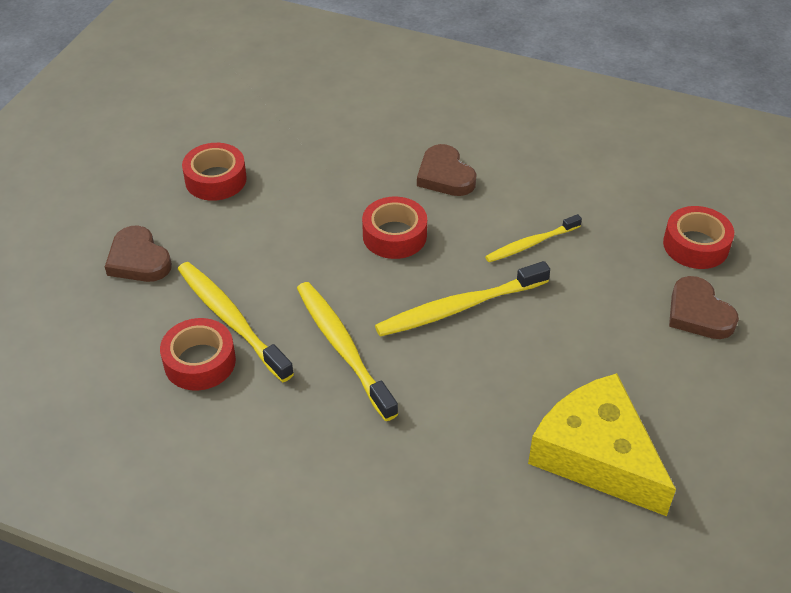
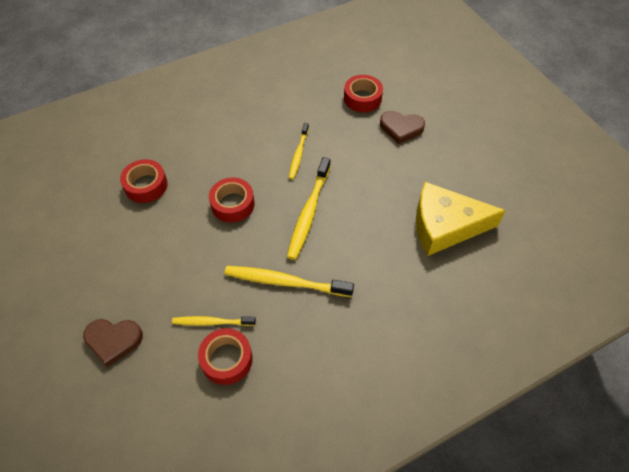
camera: 50 degrees left, 10 degrees up
(216, 179) = (95, 257): red tape -> red tape (146, 185)
(231, 320) = (212, 322): yellow toothbrush -> yellow toothbrush, size x0.62
(445, 175) = (215, 153): brown heart -> none

